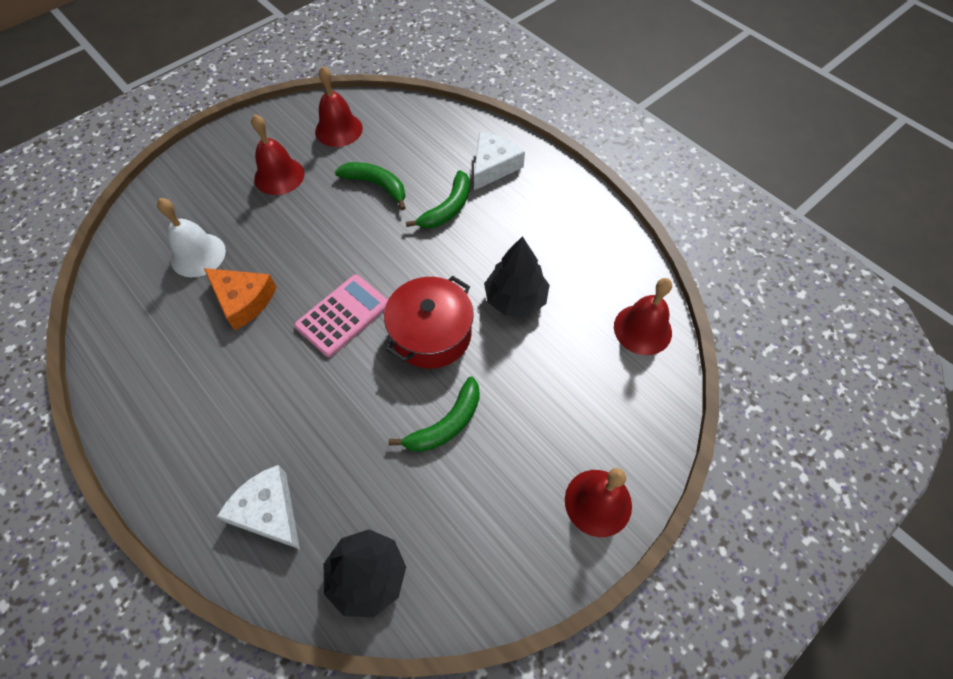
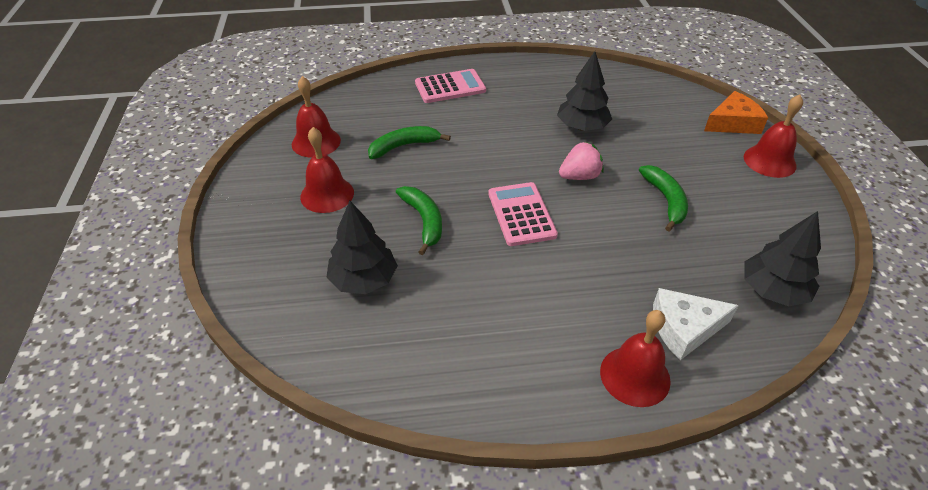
camera: 55 degrees left, 15 degrees down
(198, 255) = (363, 280): white bell -> black tree
(243, 300) = (449, 267): orange cheese -> orange cheese (733, 123)
(431, 334) = (579, 176): red pot -> pink strawberry
(448, 208) = (467, 122): green banana -> green banana (424, 221)
(493, 166) = (450, 87): white cheese -> pink calculator
(642, 329) = (651, 90): red bell -> red bell (635, 376)

